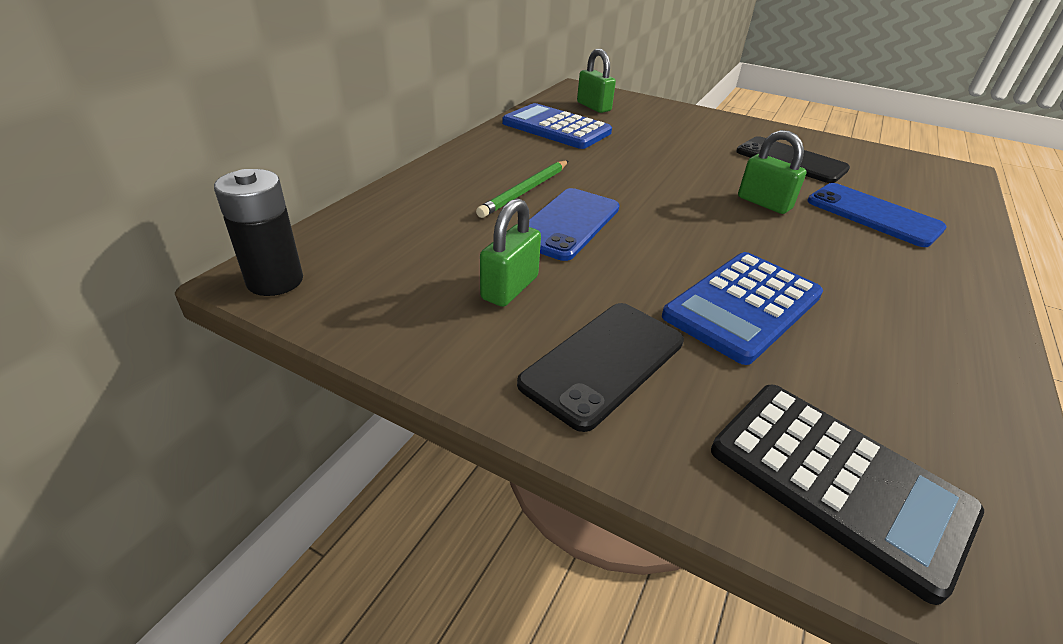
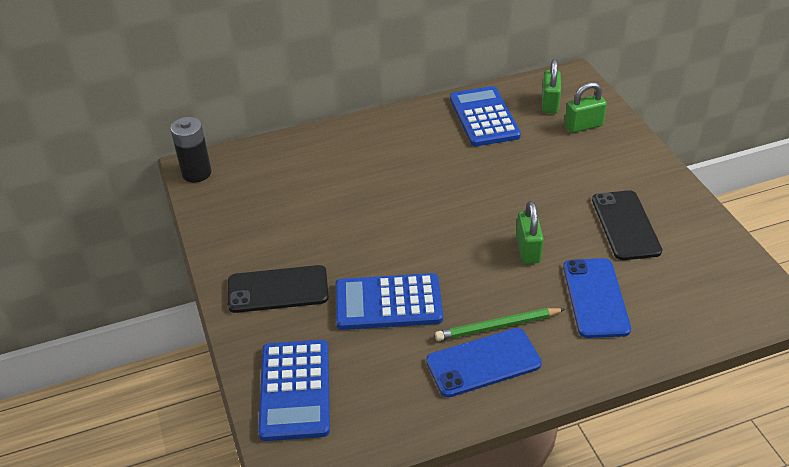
camera: 45 degrees right, 5 degrees up
(509, 288) = (288, 229): green padlock -> green padlock (583, 126)
(525, 191) = (383, 168): green pencil -> green pencil (498, 326)
(568, 224) = (373, 204): blue phone -> blue phone (483, 363)
(838, 481) = (295, 390): black calculator -> blue calculator

